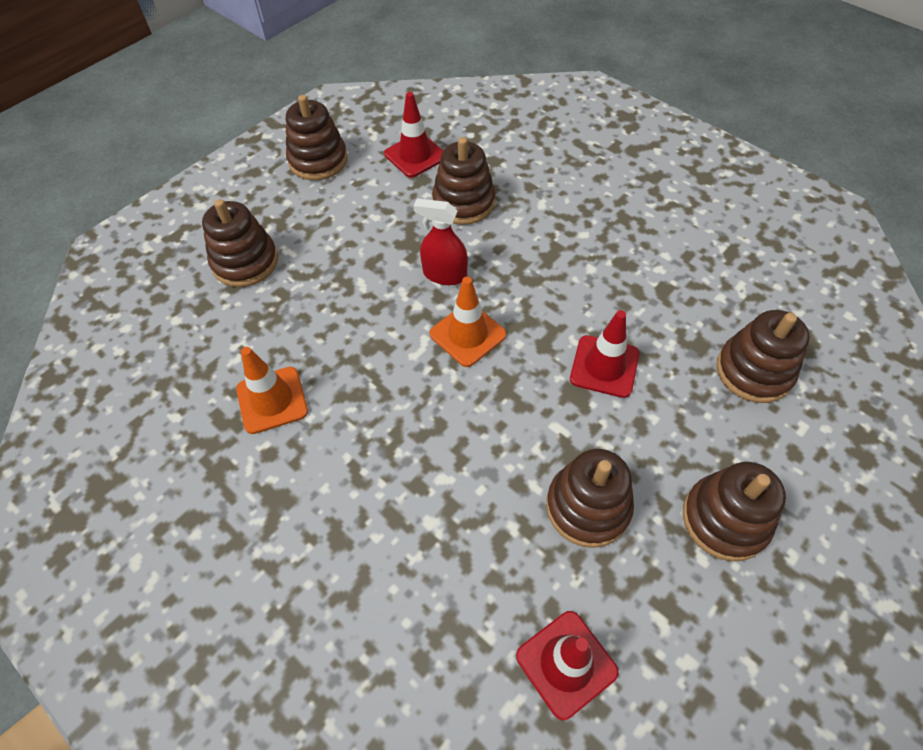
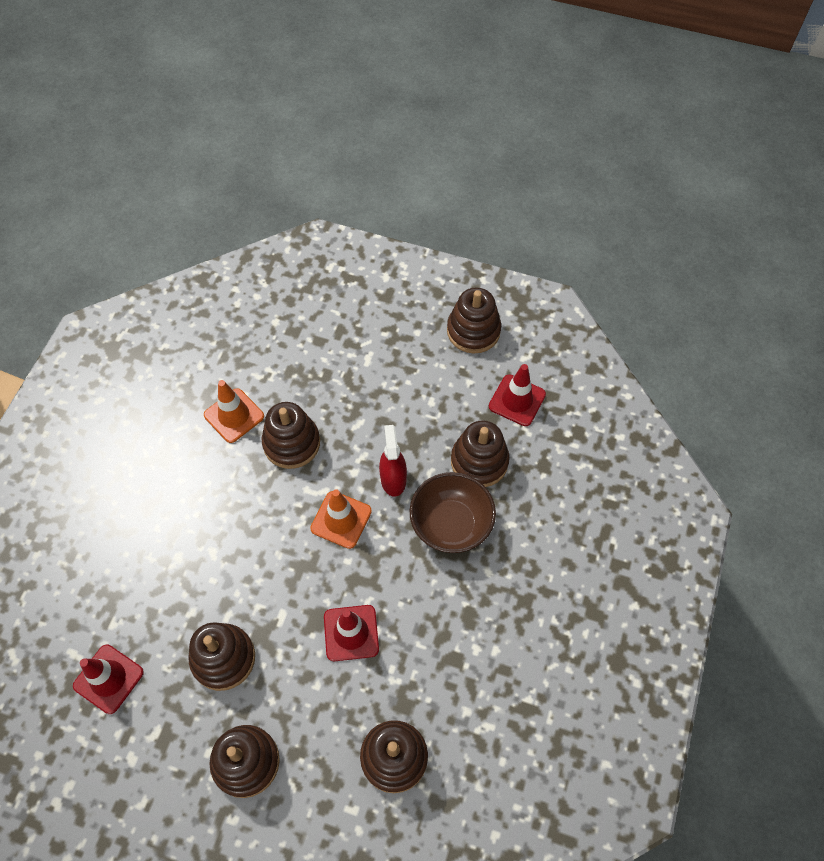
camera: 65 degrees right, 5 degrees up
(245, 262) = (344, 336): brown stacking toy -> brown stacking toy (291, 443)
(520, 245) = (451, 524): none -> brown bowl

